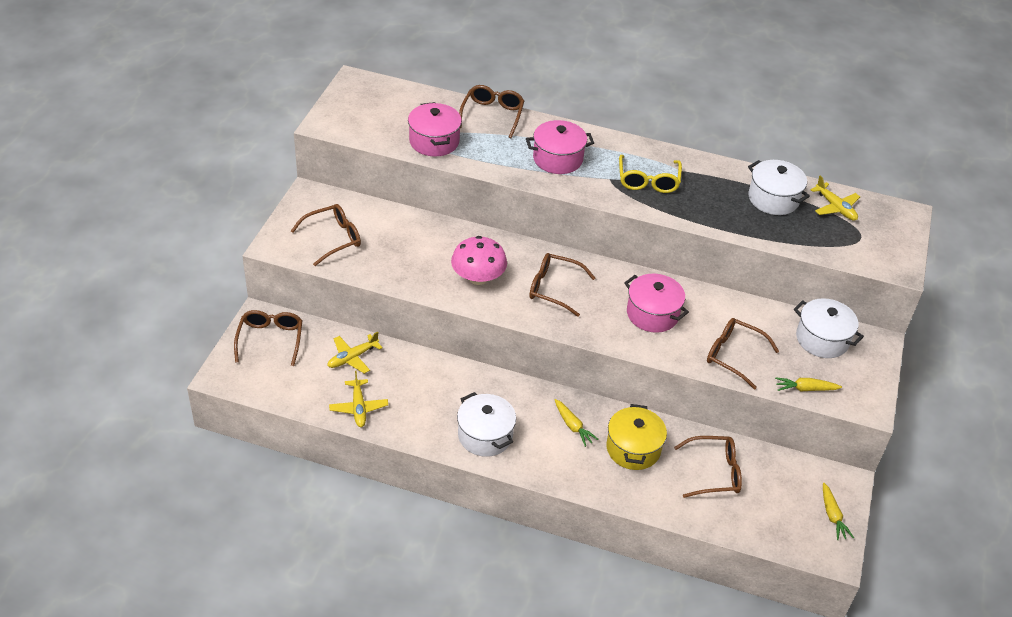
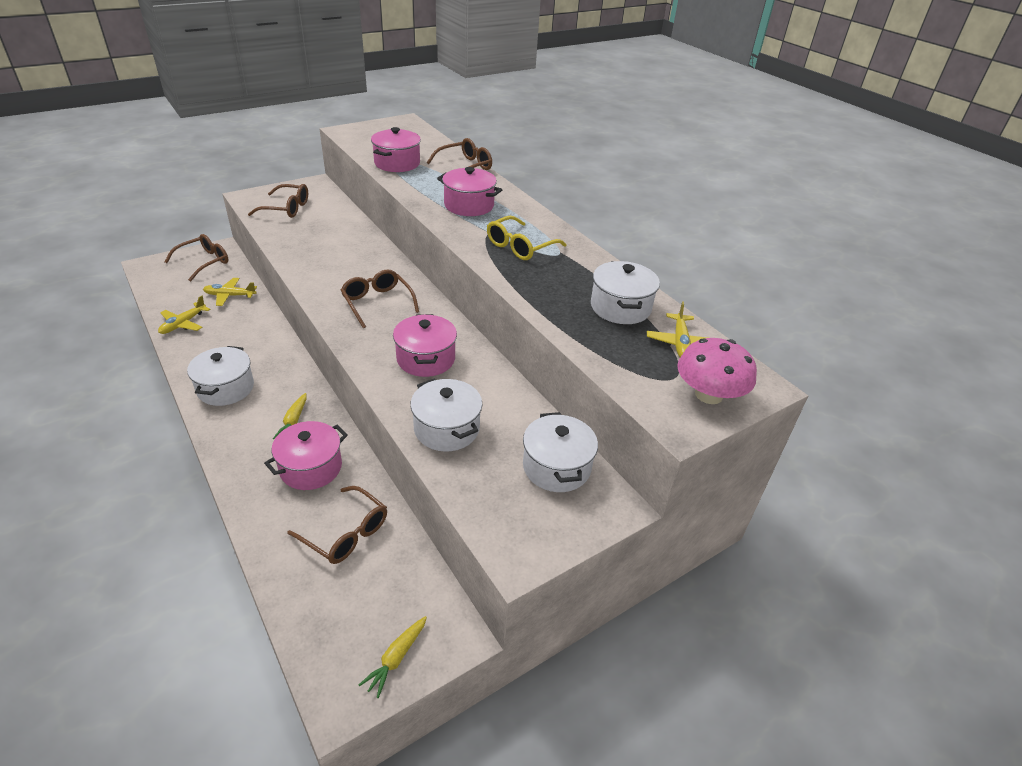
camera: 40 degrees right, 5 degrees down
(478, 277) = (336, 270): pink mushroom -> pink mushroom (708, 394)
(633, 449) = (311, 468): yellow pot -> pink pot
(734, 356) = (446, 429): brown glasses -> white pot
(805, 389) = (473, 498): yellow carrot -> none

